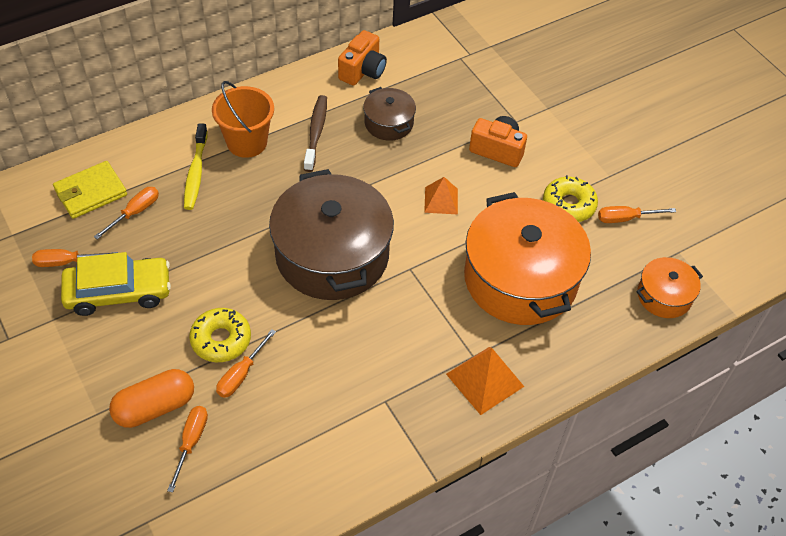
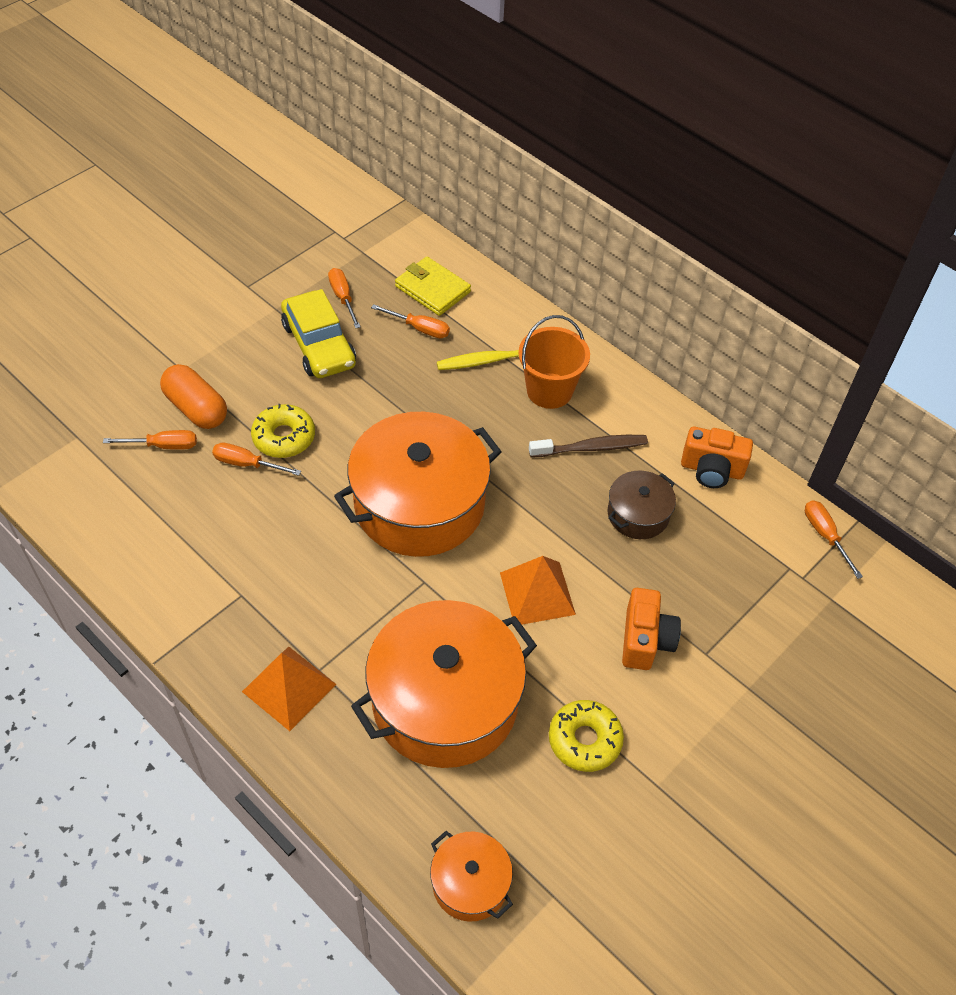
camera: 75 degrees right, 0 degrees up
(332, 255) = (419, 504): brown pot -> orange pot
(441, 200) = (537, 593): orange pyramid -> orange pyramid, size x1.51
(625, 218) = (588, 816): orange screwdriver -> orange screwdriver (825, 535)

